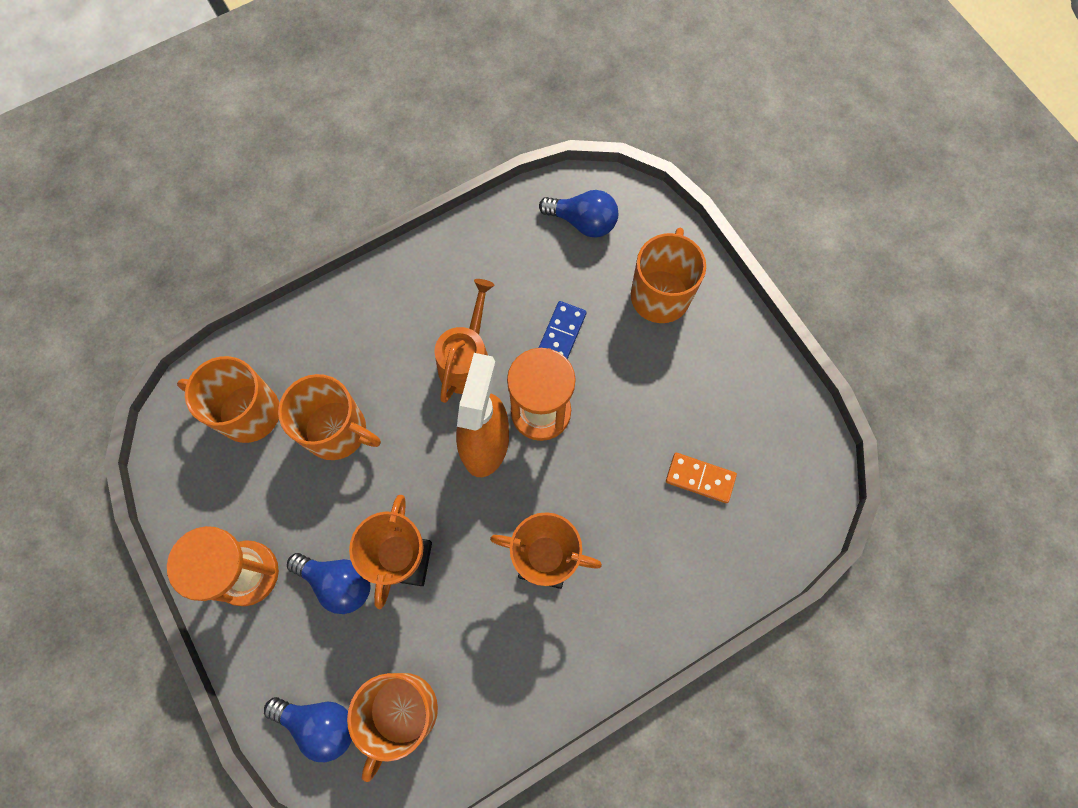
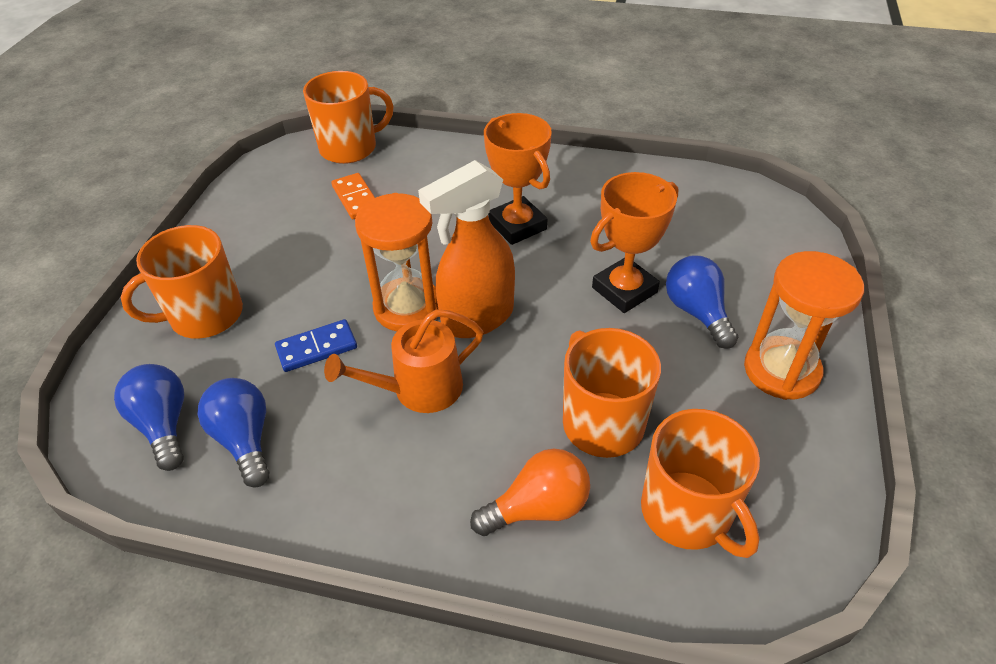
camera: 135 degrees left, 25 degrees down
(320, 724) = (777, 246): blue light bulb -> blue light bulb (245, 440)
(331, 348) = (538, 507): none -> orange light bulb
(402, 712) = (705, 217): orange mug -> orange mug (350, 148)

